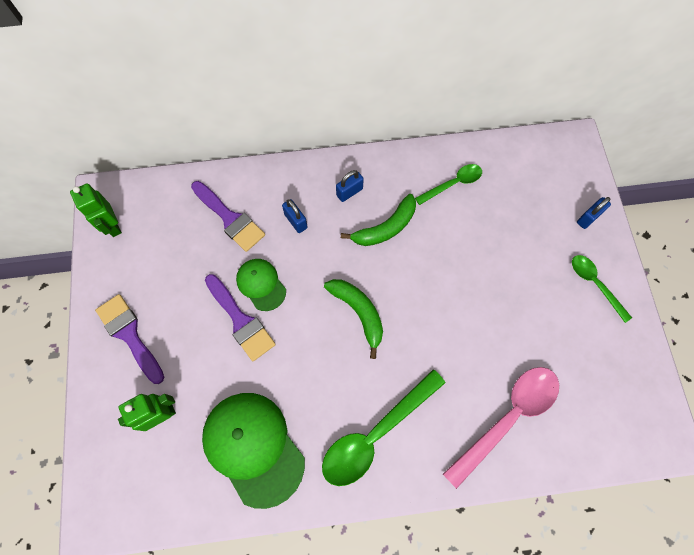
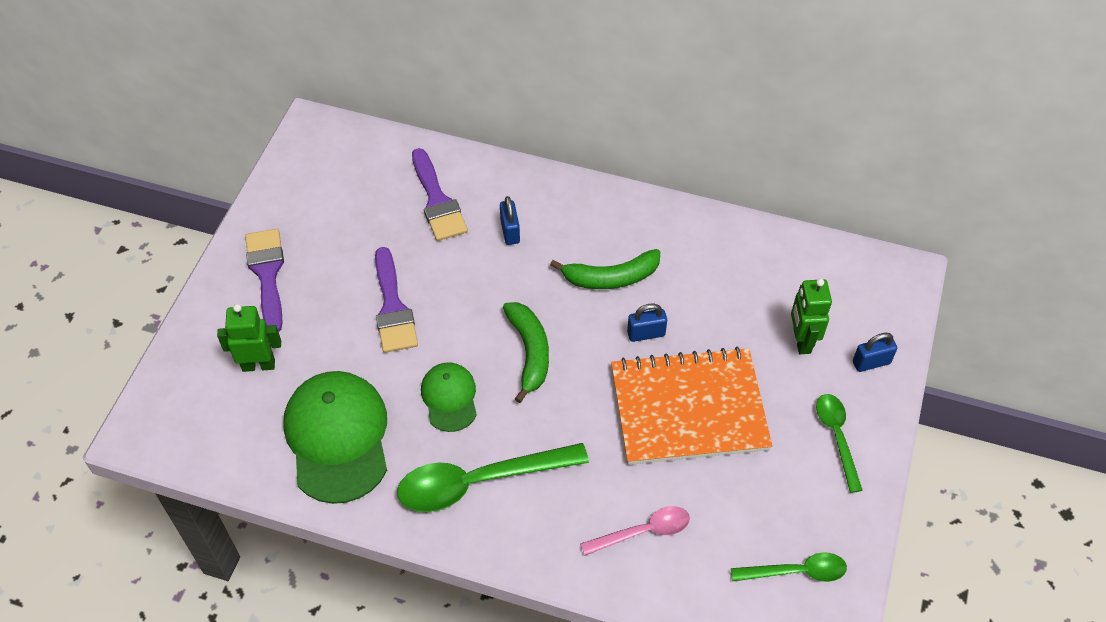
camera: 25 degrees right, 15 degrees down
(113, 226) = (307, 161): green robot -> green robot (801, 341)
(261, 284) = (435, 280): green cap -> green cap (449, 398)
(349, 192) = (589, 224): blue padlock -> blue padlock (646, 334)
(453, 184) = (719, 262): green spoon -> green spoon (796, 572)
(489, 307) = (688, 408): none -> orange notebook
(507, 418) = (643, 532): pink spoon -> pink spoon, size x0.57

